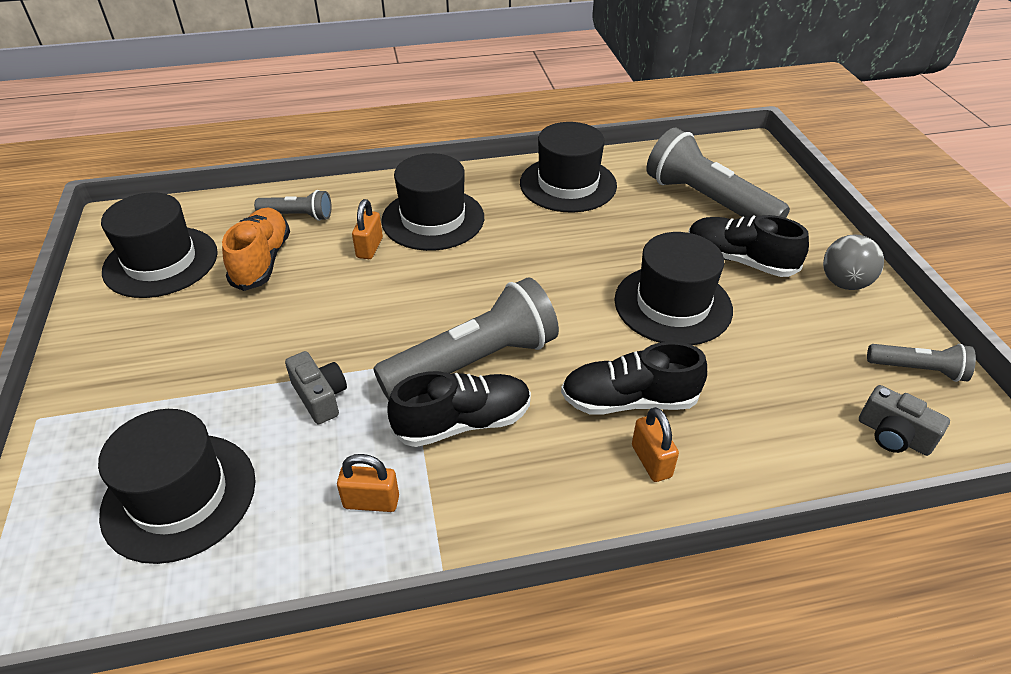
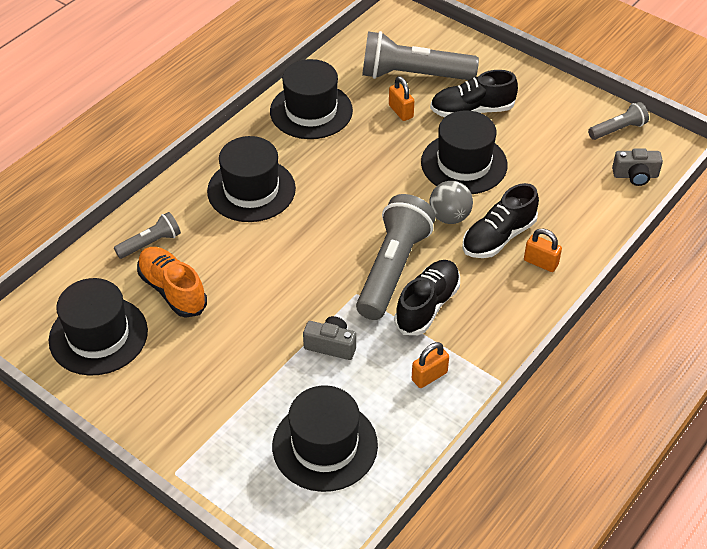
camera: 40 degrees left, 5 degrees up
(369, 248) = (235, 236): orange padlock -> orange padlock (401, 111)
(844, 283) = (540, 94): grey ball -> grey ball (449, 217)

